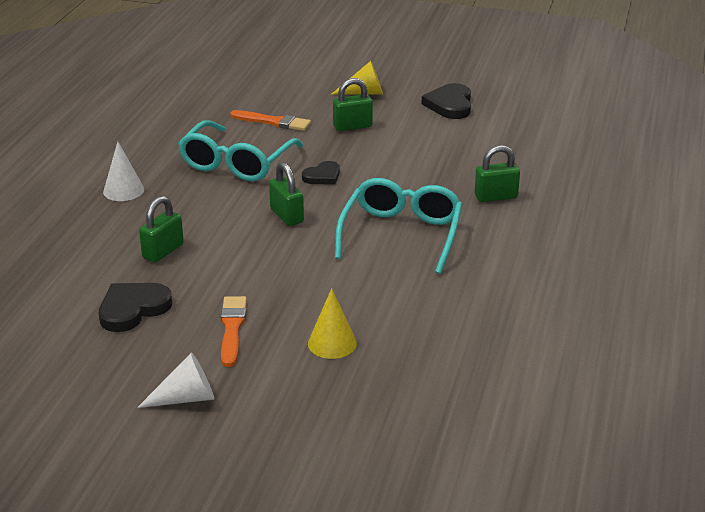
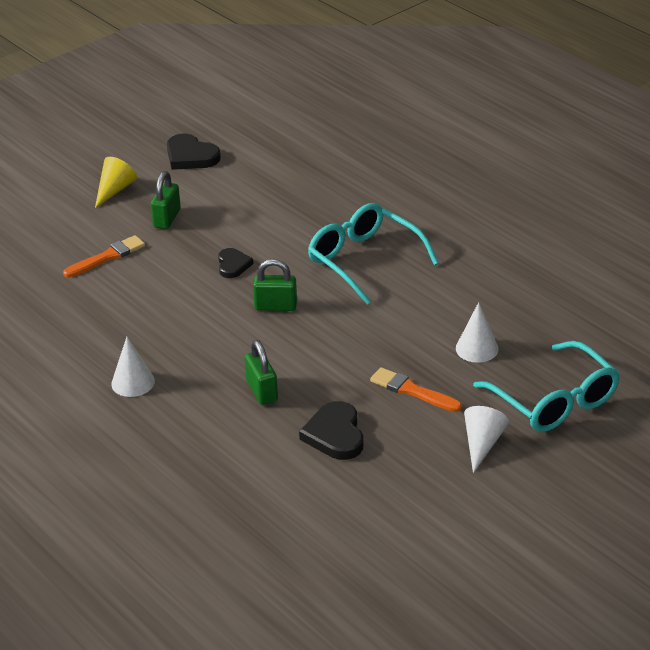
camera: 55 degrees left, 5 degrees up
(236, 163) = (158, 303): turquoise glasses -> turquoise glasses (554, 401)
(332, 343) = (477, 348): yellow cone -> white cone
(496, 197) = (358, 195): green padlock -> none

